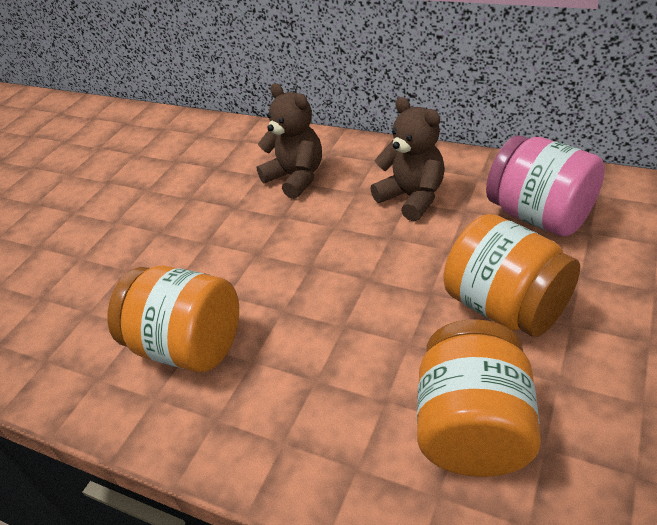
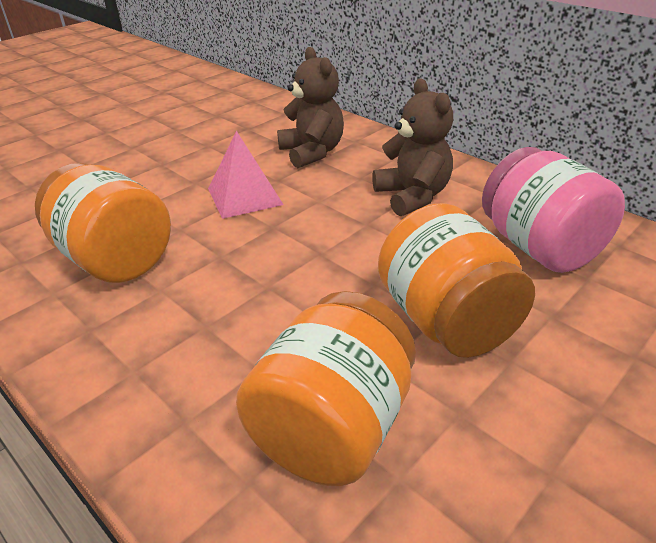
camera: 15 degrees right, 5 degrees down
(264, 243) = (245, 196): none -> pink pyramid

